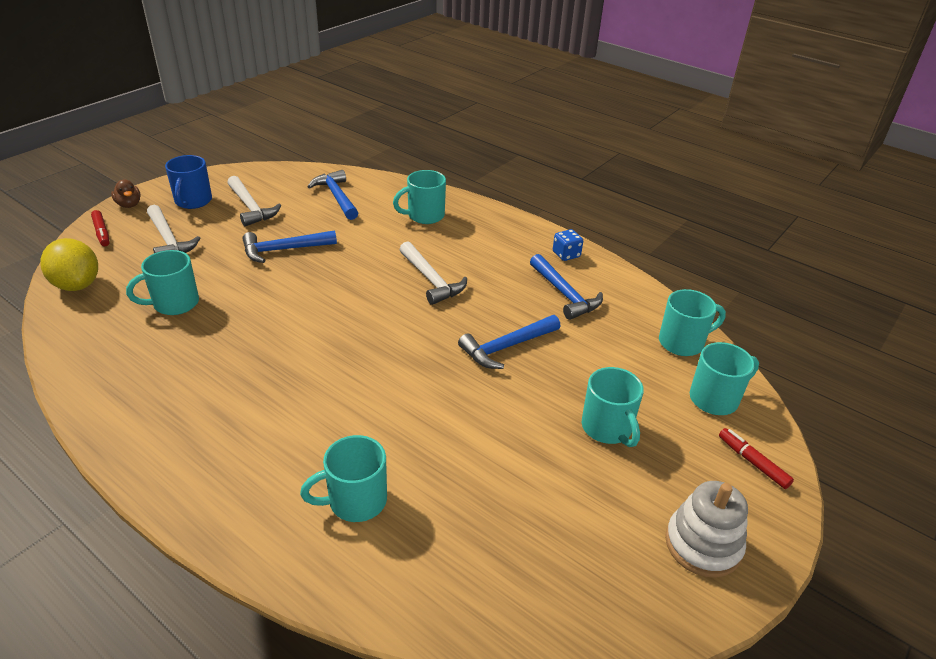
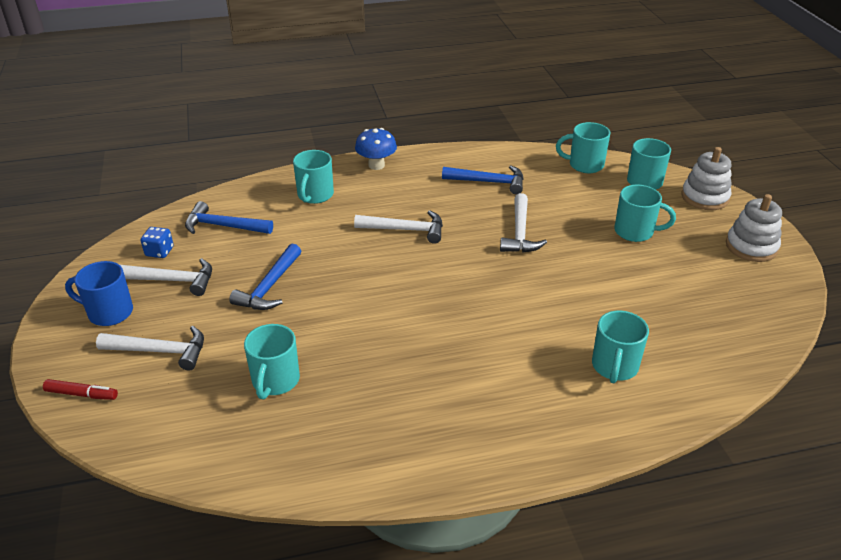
camera: 50 degrees left, 0 degrees up
(77, 285) = (162, 439): yellow lemon -> none
(129, 205) = (51, 358): brown duck -> none
(193, 201) = (109, 312): blue mug -> blue mug turned 150 degrees clockwise
(506, 224) = (376, 165): none -> blue mushroom
(506, 347) = (520, 232): blue hammer -> white hammer
(566, 254) = (445, 159): blue dice -> blue dice (159, 252)
(682, 342) = (584, 165): turquoise mug -> turquoise mug turned 105 degrees counterclockwise
(752, 462) = (704, 197): red marker -> white stacking toy

